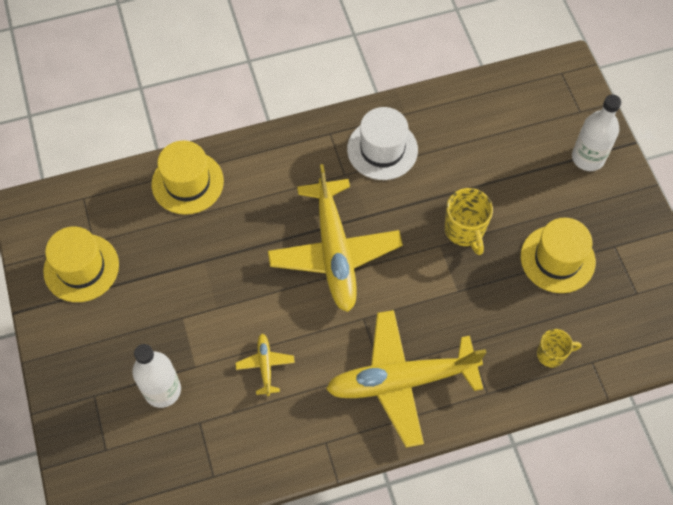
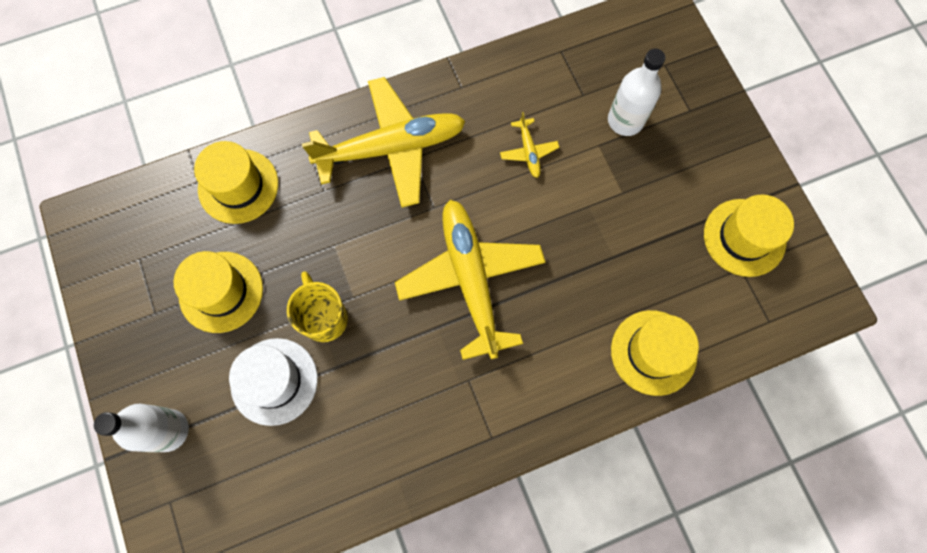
camera: 175 degrees right, 10 degrees up
(382, 149) = (424, 420): white hat -> white hat (274, 381)
(551, 354) = (238, 186): yellow mug -> yellow hat

